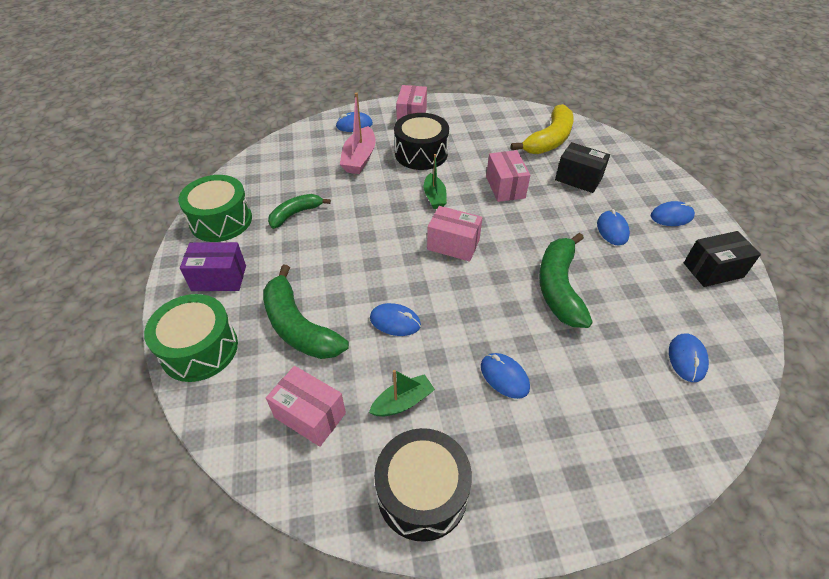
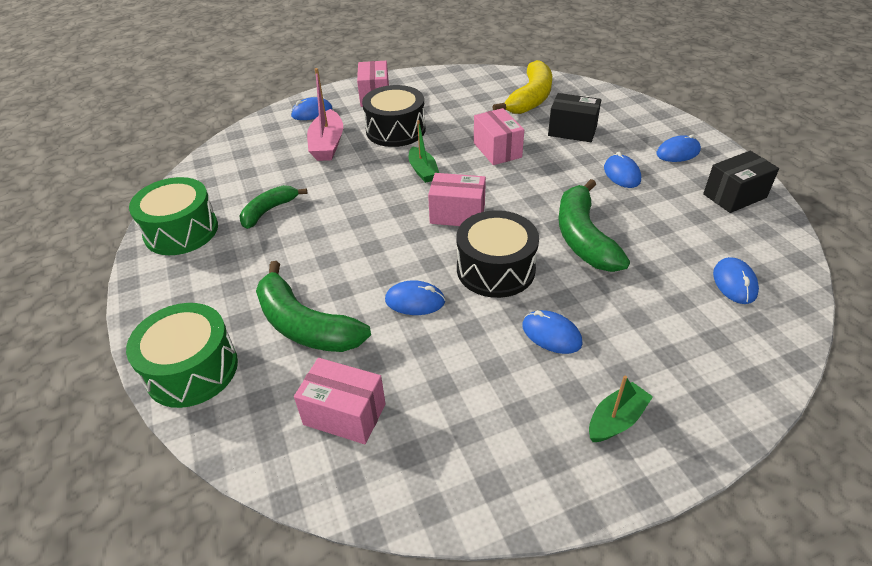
camera: 10 degrees left, 5 degrees down
(219, 278) = (195, 291): purple box -> none
(403, 402) = (447, 380): green boat -> green boat (616, 420)
(422, 493) = (496, 468): black drum -> black drum (495, 269)

